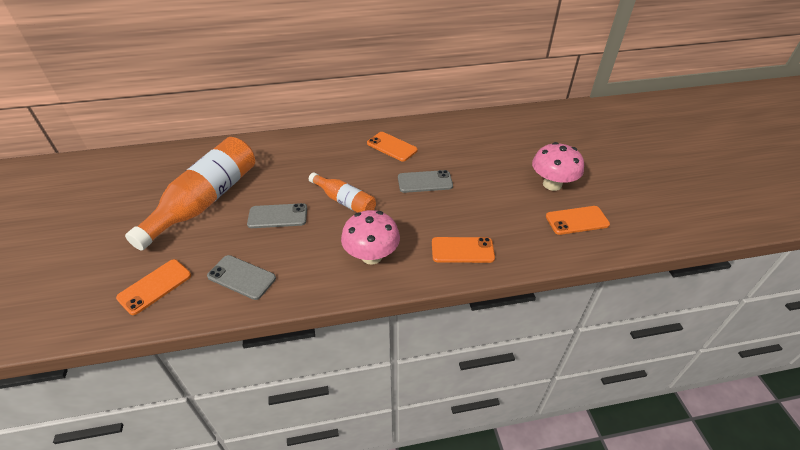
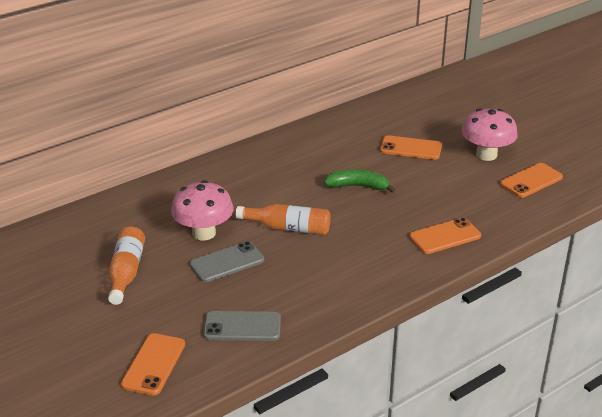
camera: 25 degrees left, 10 degrees down
(205, 201) = (126, 272): orange bottle -> orange bottle, size x0.54
(371, 256) = (360, 267): pink mushroom -> pink mushroom (204, 233)
(392, 147) = (293, 161): orange phone -> orange phone (411, 148)
(425, 182) = (358, 186): grey phone -> green banana

